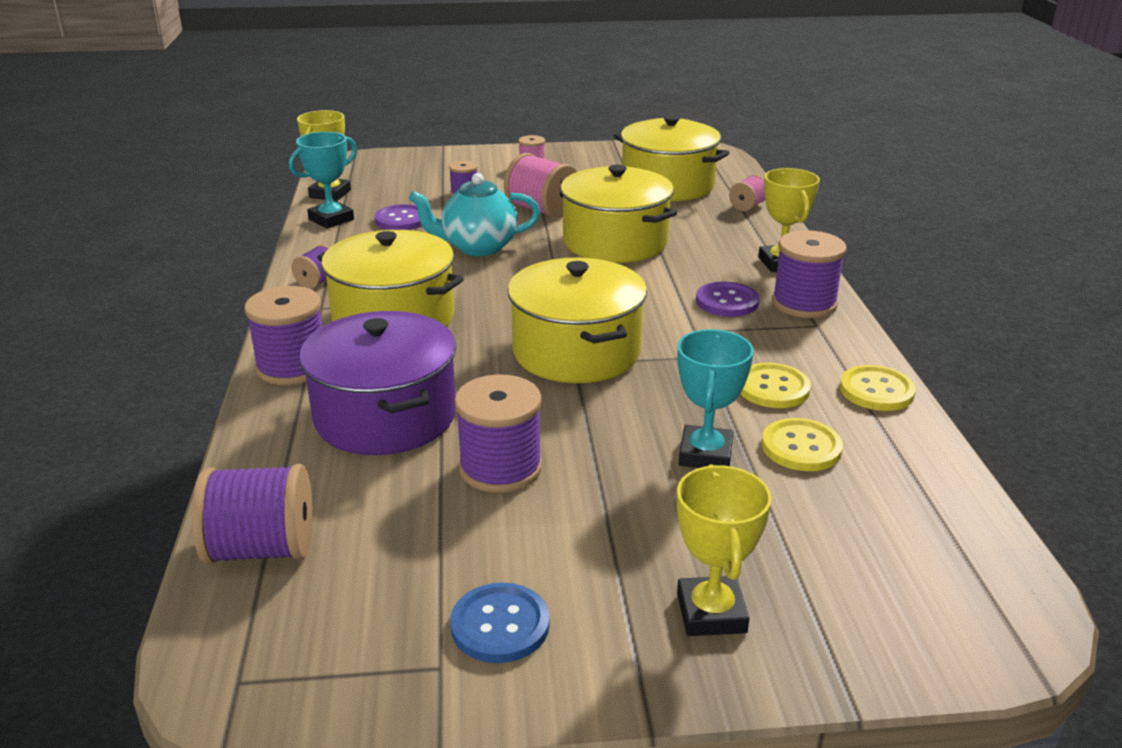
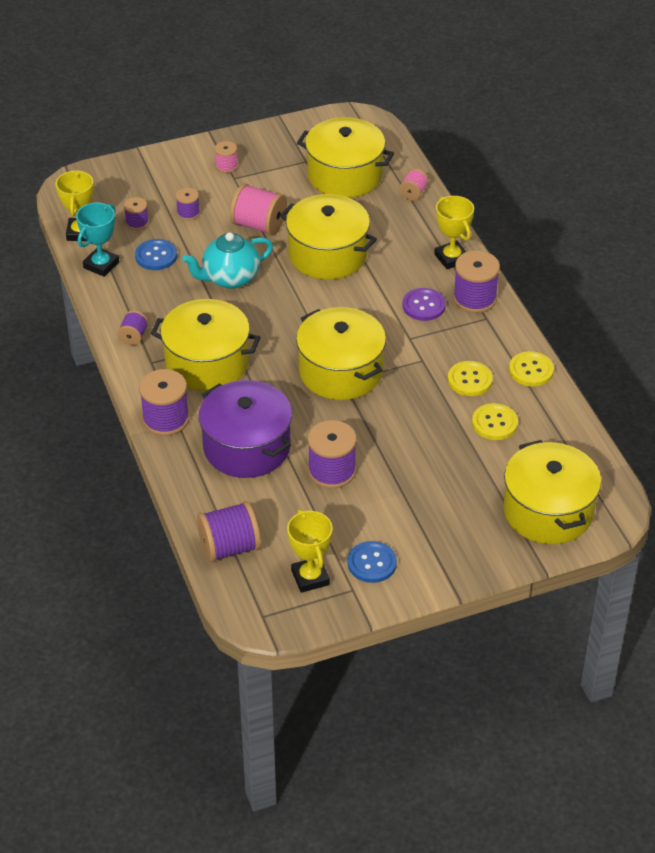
camera: 15 degrees left, 15 degrees up
(400, 193) = (137, 222): none -> purple spool
(401, 220) = (156, 256): purple button -> blue button
(705, 454) = (443, 439): turquoise trophy -> none
(711, 613) = (470, 536): yellow trophy -> yellow trophy (310, 577)
(878, 598) = (548, 511): none -> yellow pot

